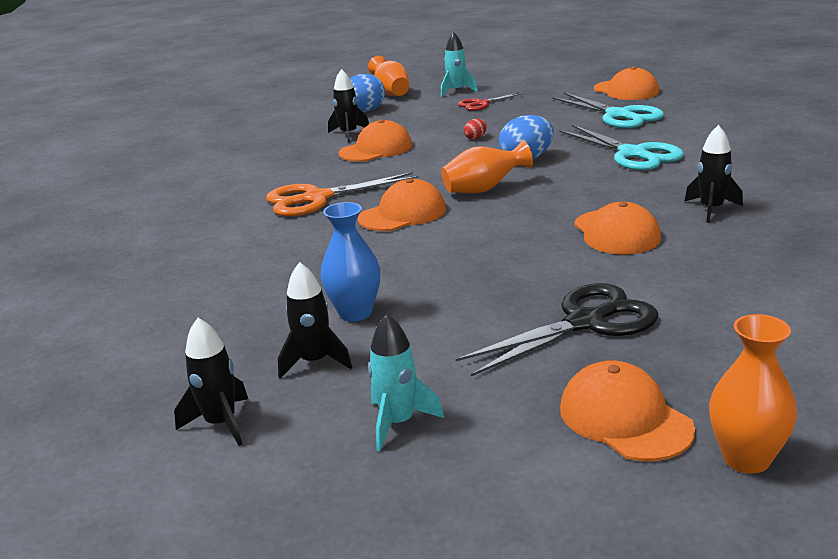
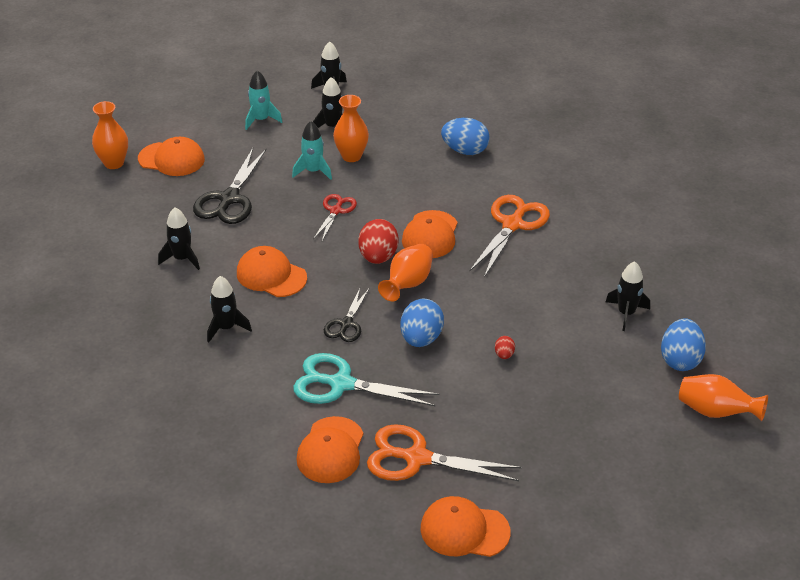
camera: 135 degrees right, 15 degrees up
(227, 269) = (465, 151): none -> blue egg
(355, 313) = (351, 156): blue vase -> orange vase
(376, 149) = (564, 300): orange cap -> orange cap (330, 450)
(456, 91) = (651, 448): turquoise rocket -> turquoise rocket (313, 171)
(481, 104) = (584, 426): red scissors -> red scissors (336, 210)
(481, 214) = (378, 257): none -> red egg
(581, 182) = (346, 324): none -> black scissors
(619, 116) = (416, 458): turquoise scissors -> orange scissors
(717, 279) = (182, 258): none -> black rocket

